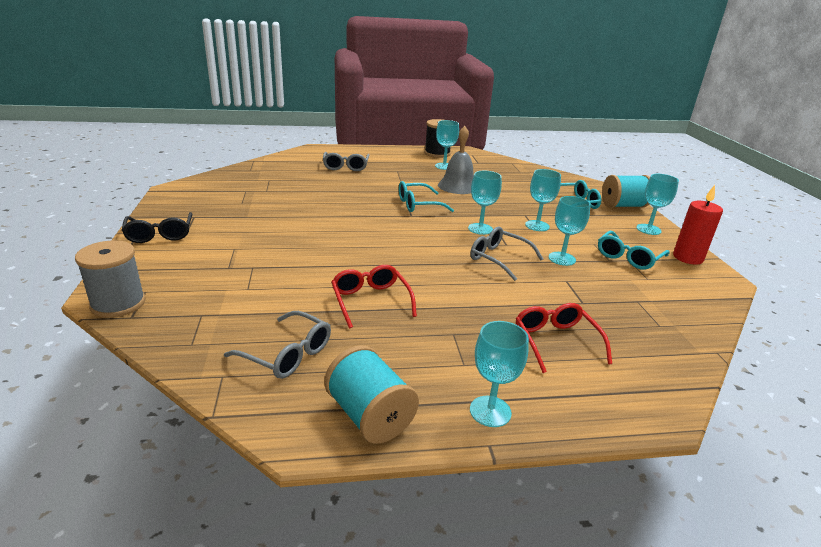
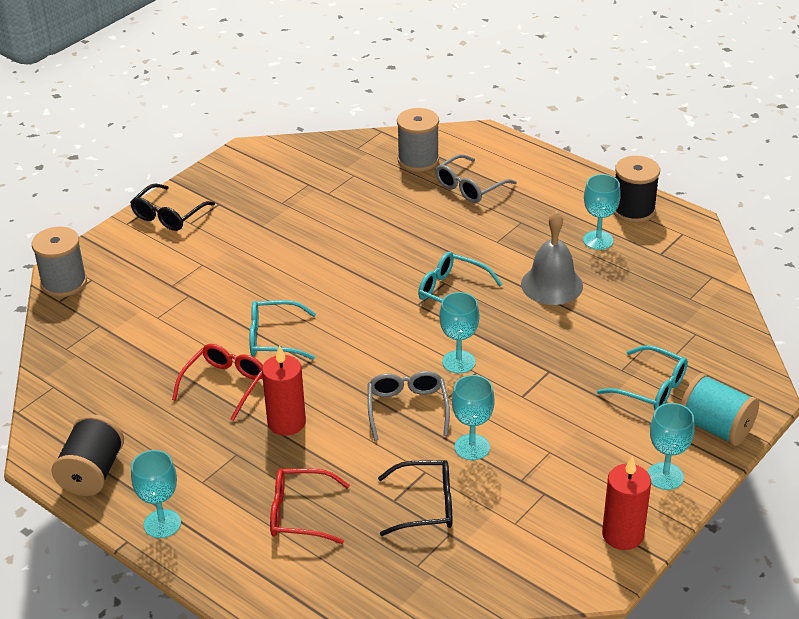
camera: 50 degrees right, 10 degrees up
(287, 354) = (108, 395): grey glasses -> none
(297, 165) = (418, 160): none -> grey spool
(370, 416) = (92, 473): turquoise spool -> black spool
(449, 299) = (286, 422): none -> red candle
(537, 226) = (532, 393): turquoise goblet -> none
(555, 341) = (299, 514): red glasses -> red glasses turned 120 degrees counterclockwise
(600, 295) = (426, 505): none -> black glasses
(628, 257) = (550, 490): turquoise glasses -> turquoise glasses (274, 338)

